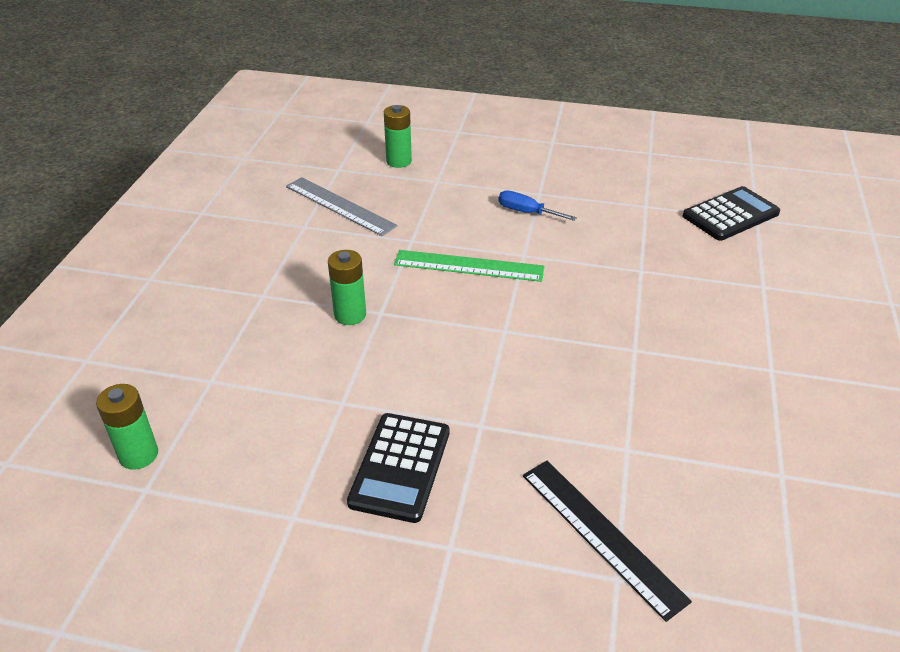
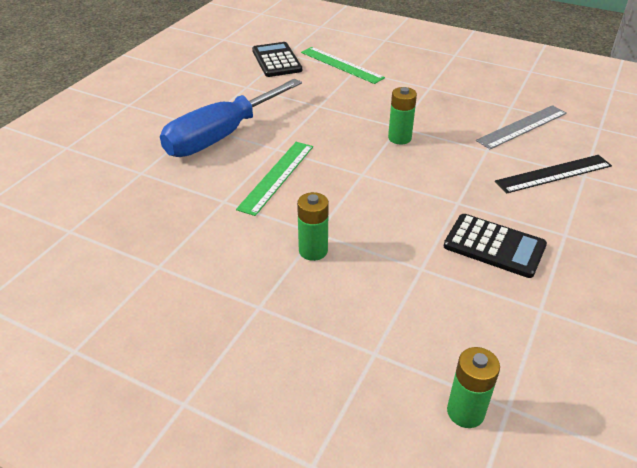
camera: 75 degrees left, 0 degrees up
(340, 206) = (139, 237): grey ruler -> grey ruler (522, 127)
(399, 161) = (89, 189): green battery -> green battery (399, 138)
(526, 212) = (221, 136): blue screwdriver -> blue screwdriver, size x2.49
(767, 271) = (341, 65): none -> green ruler

